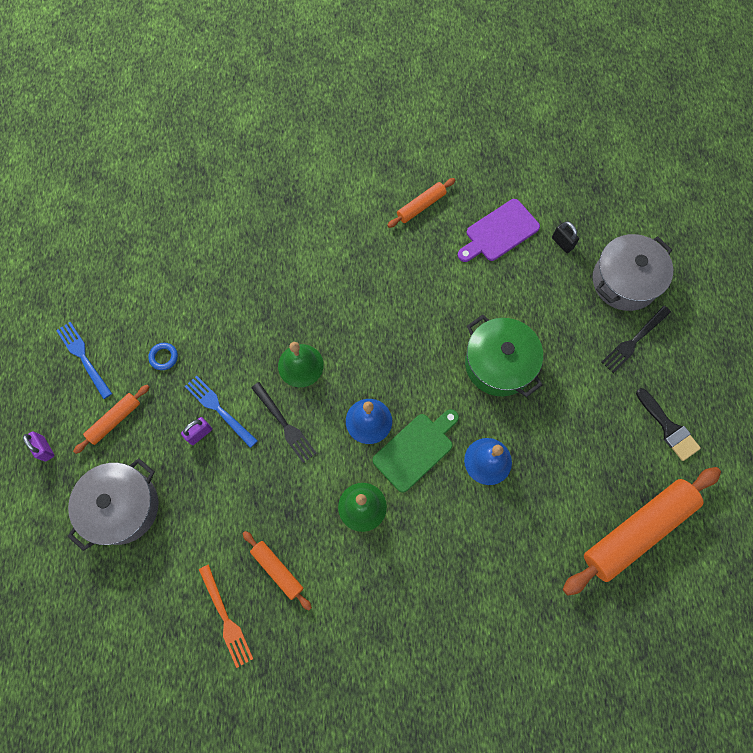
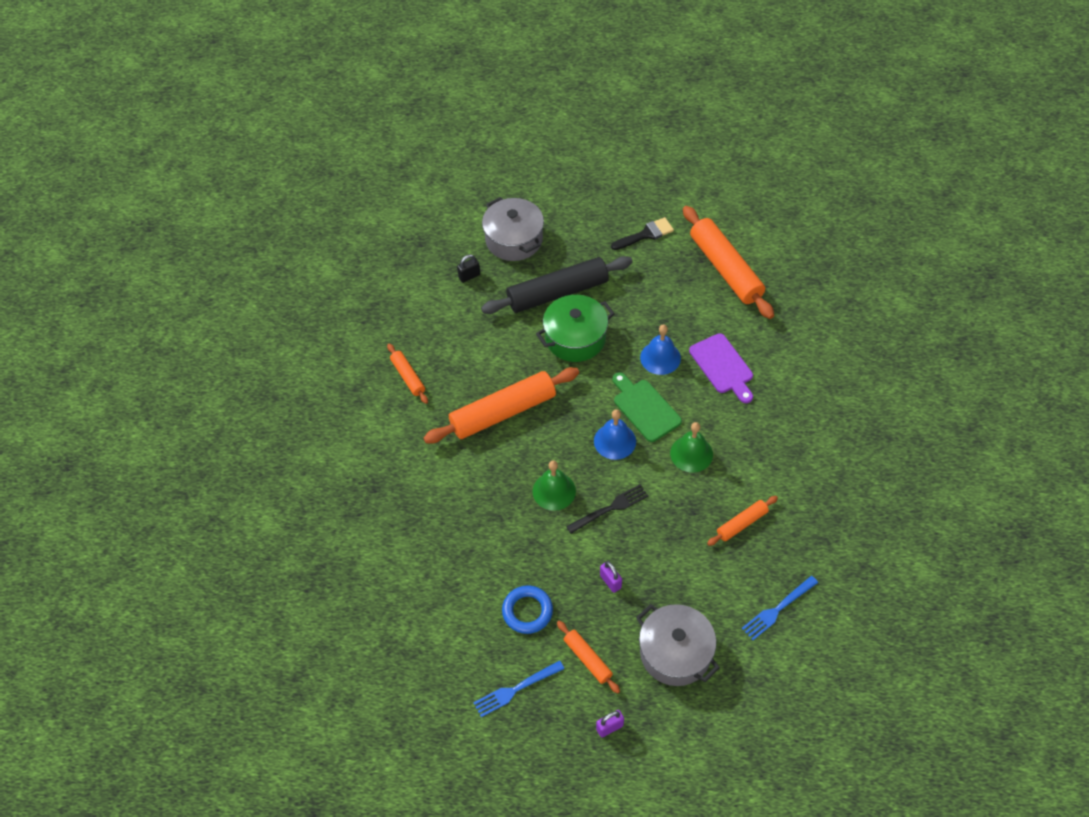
camera: 80 degrees left, 15 degrees down
(164, 357) = (527, 611): blue ring -> blue ring, size x1.73
(218, 409) = (588, 564): blue fork -> blue fork (777, 609)
(226, 619) = (781, 567): orange fork -> none
(390, 302) = (503, 412): none -> orange rolling pin
(499, 232) = (448, 320): purple cutting board -> purple cutting board (722, 366)
(558, 337) = (557, 293): none -> black rolling pin
(634, 341) = (569, 243): black fork -> none

